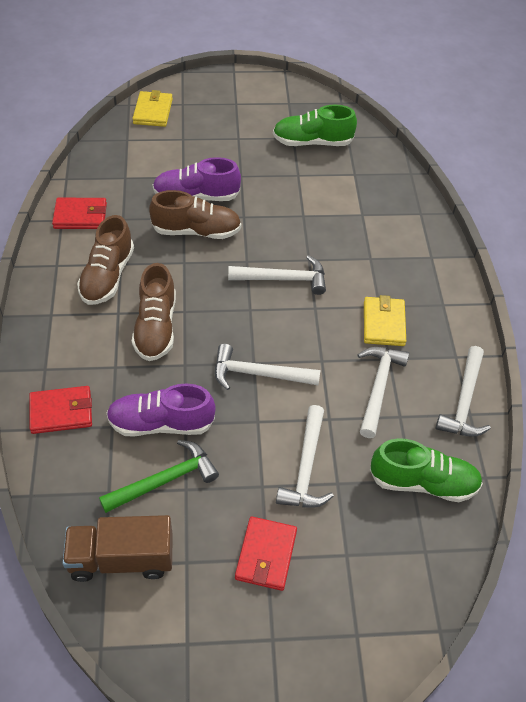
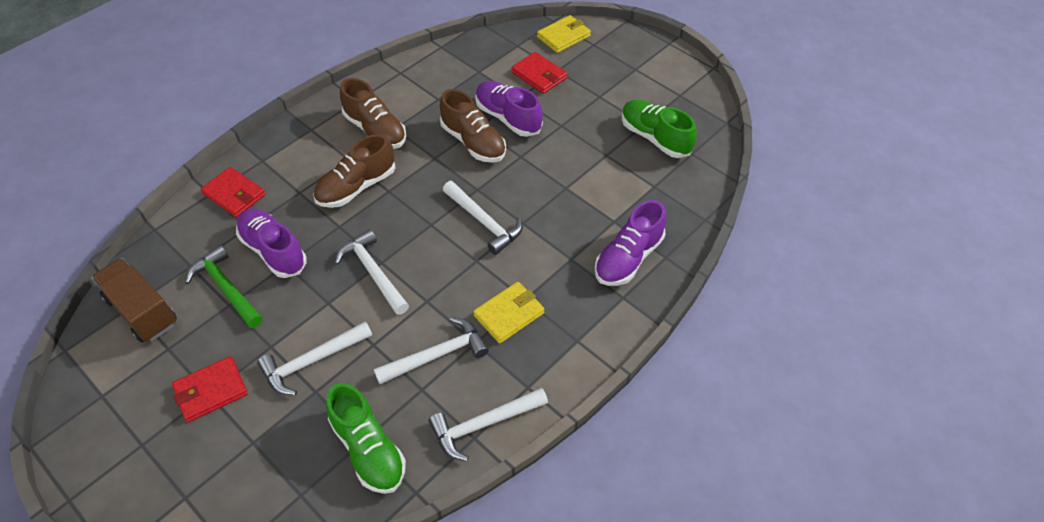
camera: 50 degrees right, 0 degrees up
(80, 216) = (414, 78): red wallet -> red wallet (539, 75)
(107, 276) = (375, 130): brown shoe -> brown shoe turned 105 degrees counterclockwise
(165, 480) = (226, 288): green hammer -> green hammer turned 150 degrees counterclockwise
(402, 231) = (628, 258): none -> purple shoe

